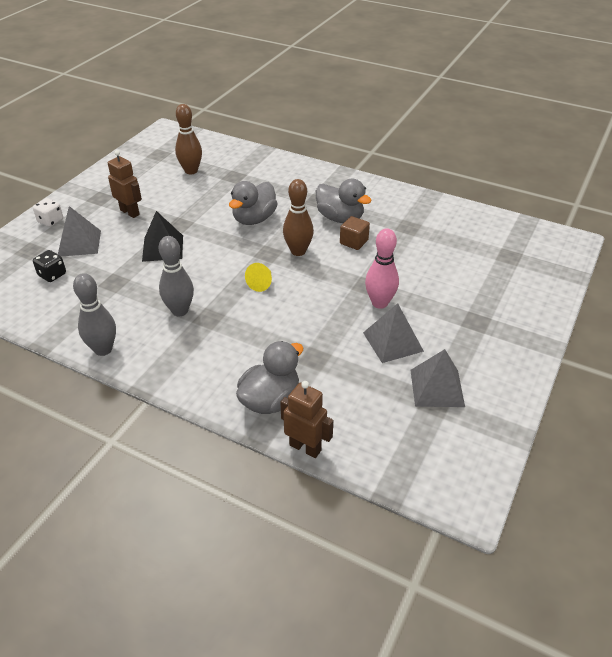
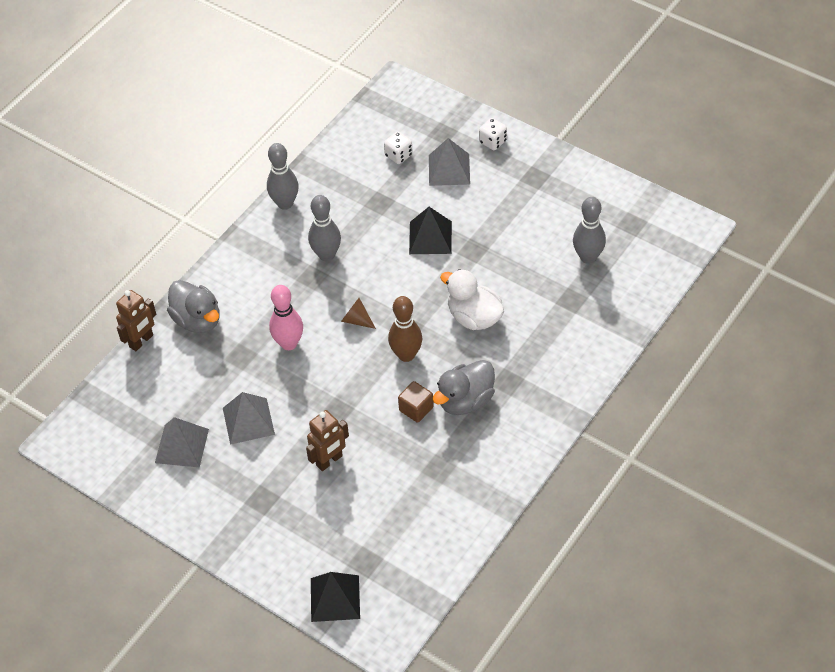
camera: 100 degrees right, 10 degrees up
(52, 275) = (398, 155): black dice -> white dice
(130, 212) = (502, 205): brown robot -> brown robot (329, 461)
(191, 171) = (588, 257): brown bowling pin -> grey bowling pin
(254, 219) = (474, 317): grey duck -> white duck
(261, 283) = (356, 320): yellow cone -> brown cone
(379, 303) = (306, 418): pink bowling pin -> pink bowling pin (289, 343)
(550, 268) = (335, 598): none -> black pyramid

